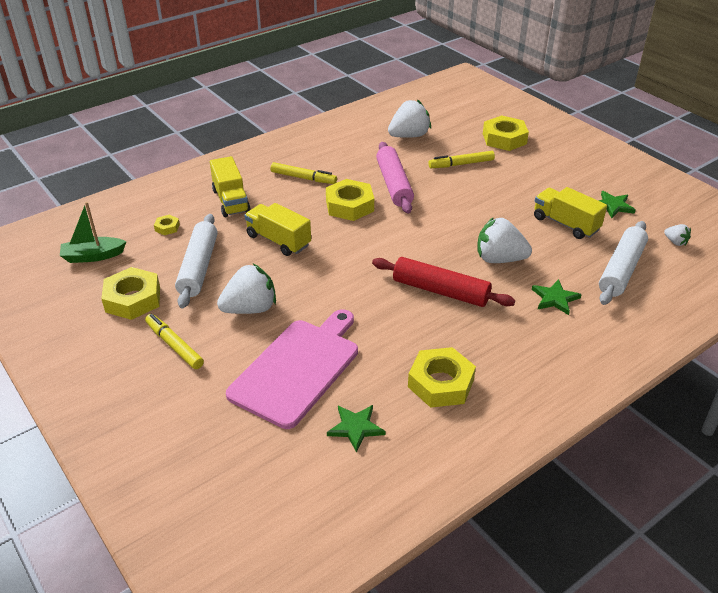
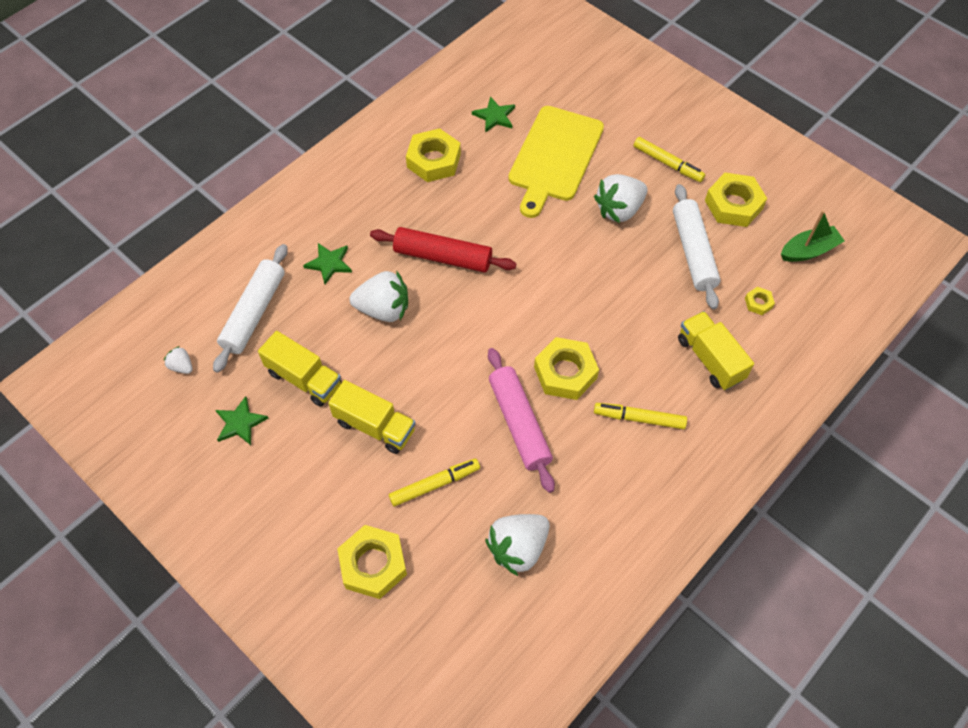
camera: 170 degrees right, 20 degrees up
(278, 241) = (627, 301): yellow truck -> yellow truck (375, 426)
(298, 369) = (554, 157): pink cutting board -> yellow cutting board

